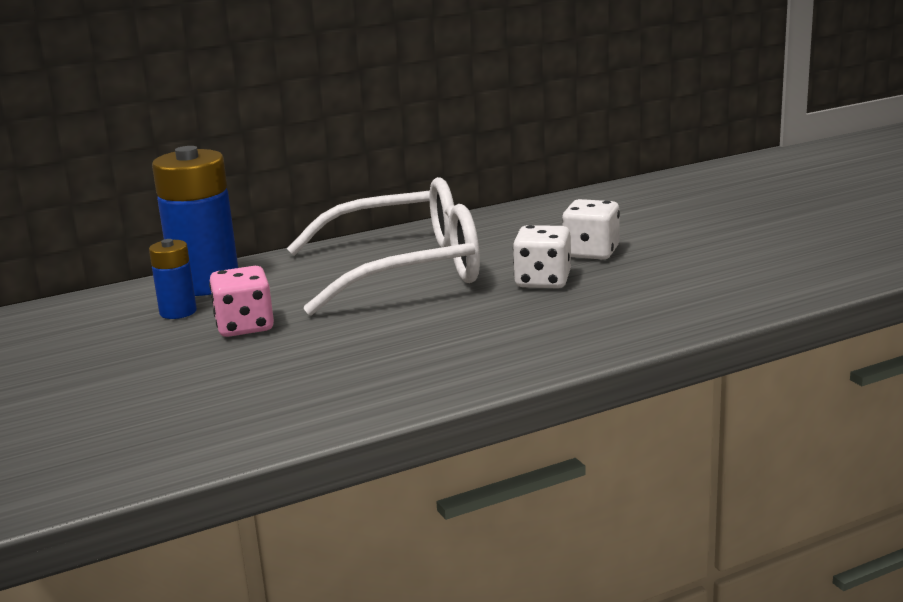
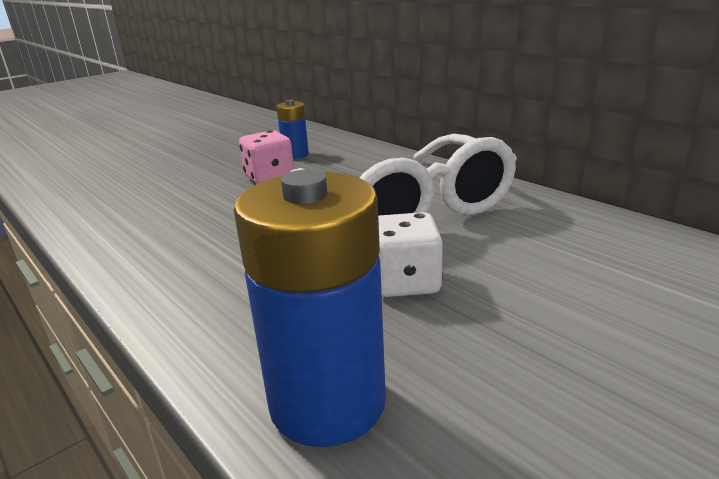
camera: 75 degrees right, 5 degrees up
(206, 284) = (349, 150): blue battery -> blue battery (327, 402)
(591, 252) = (524, 302): white dice -> none

